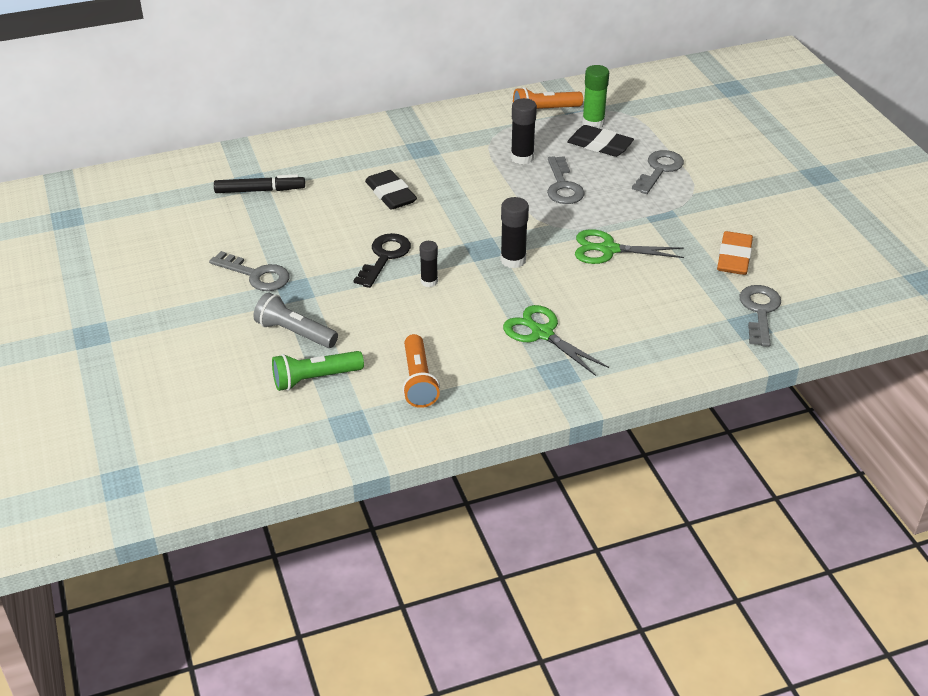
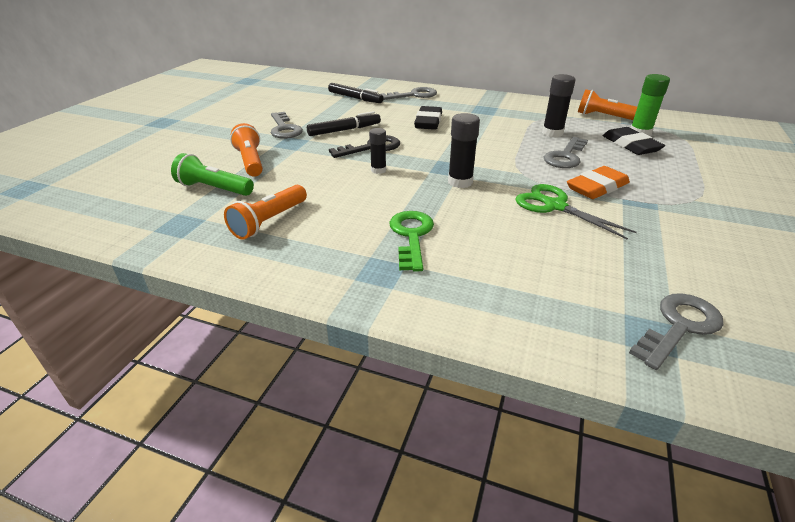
camera: 40 degrees right, 5 degrees down
(295, 333) = (250, 161): grey flashlight -> orange flashlight
(323, 246) = (344, 130): none -> black marker
(542, 333) = (411, 236): green scissors -> green key
(659, 170) = (673, 175): grey key -> grey key (414, 95)
(734, 257) = (693, 263): orange eraser -> orange eraser (597, 187)

